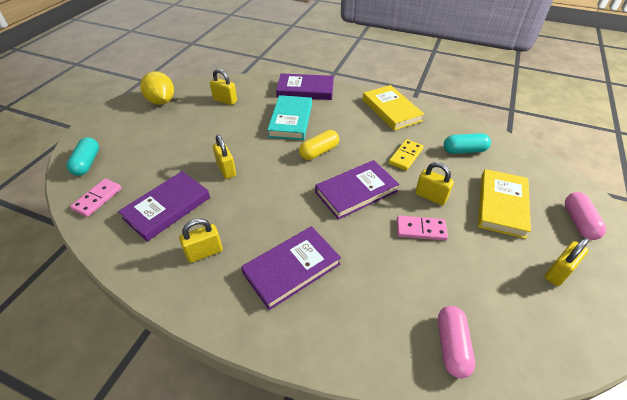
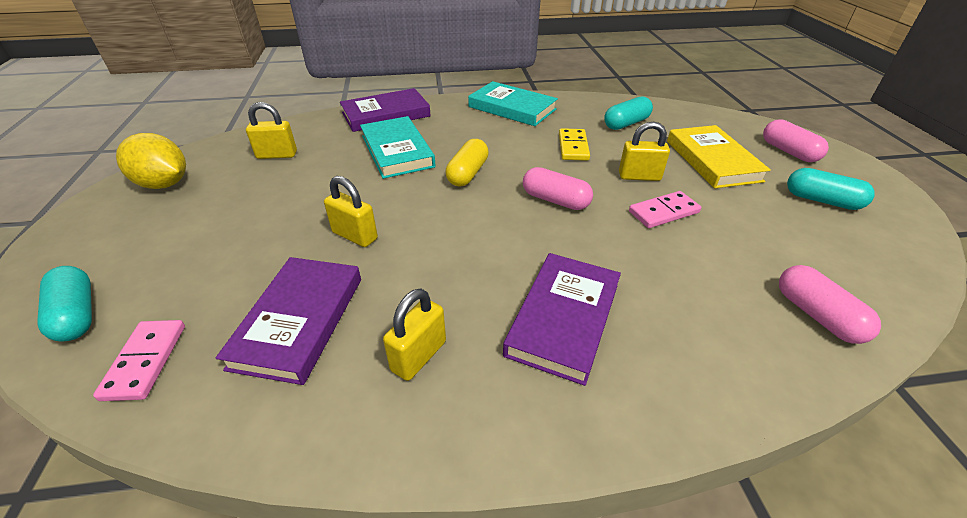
camera: 30 degrees left, 5 degrees down
(356, 192) = (555, 200): purple book -> pink capsule
(391, 110) = (512, 108): yellow book -> turquoise book
(558, 272) = (822, 200): yellow padlock -> turquoise capsule

